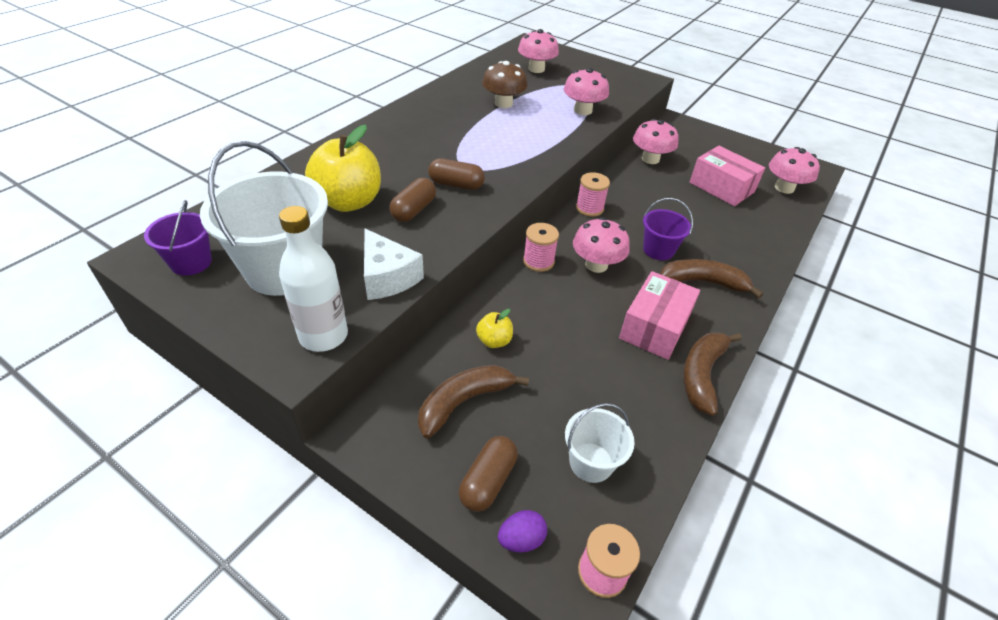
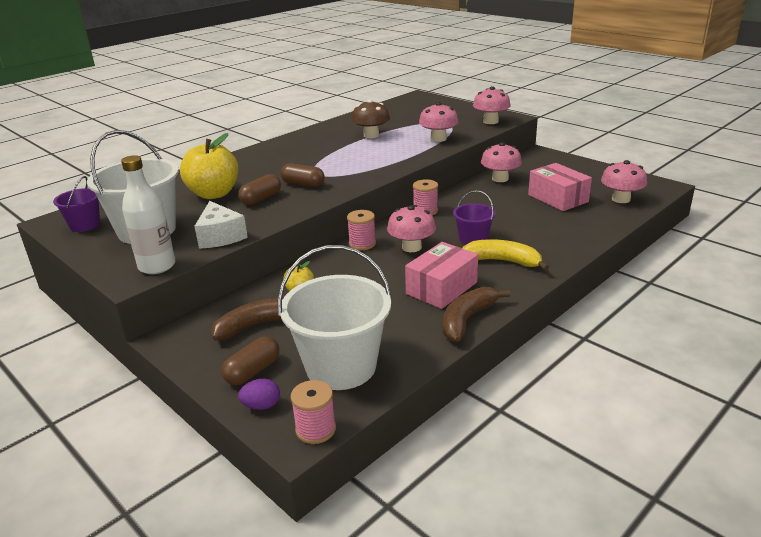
camera: 15 degrees right, 15 degrees down
(536, 69) = (413, 113): pink mushroom -> pink mushroom (490, 121)
(591, 462) = (341, 366): white bucket -> white bucket, size x1.92
(703, 282) = (502, 261): brown banana -> yellow banana

